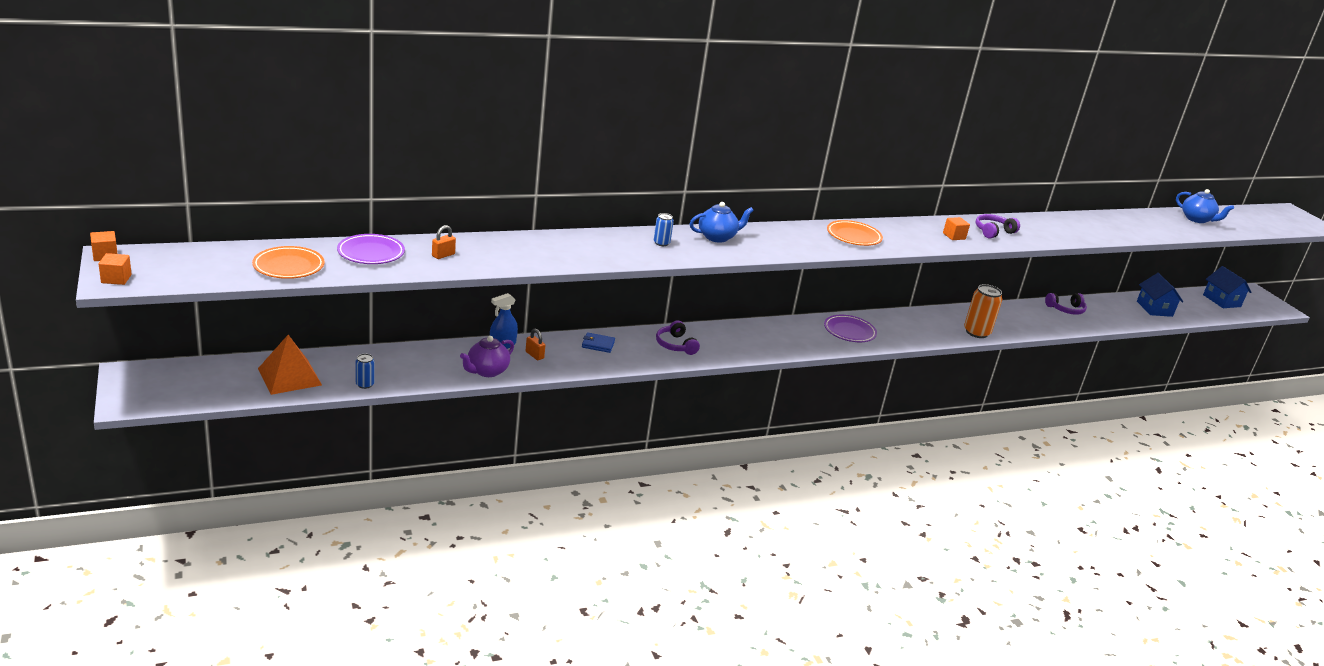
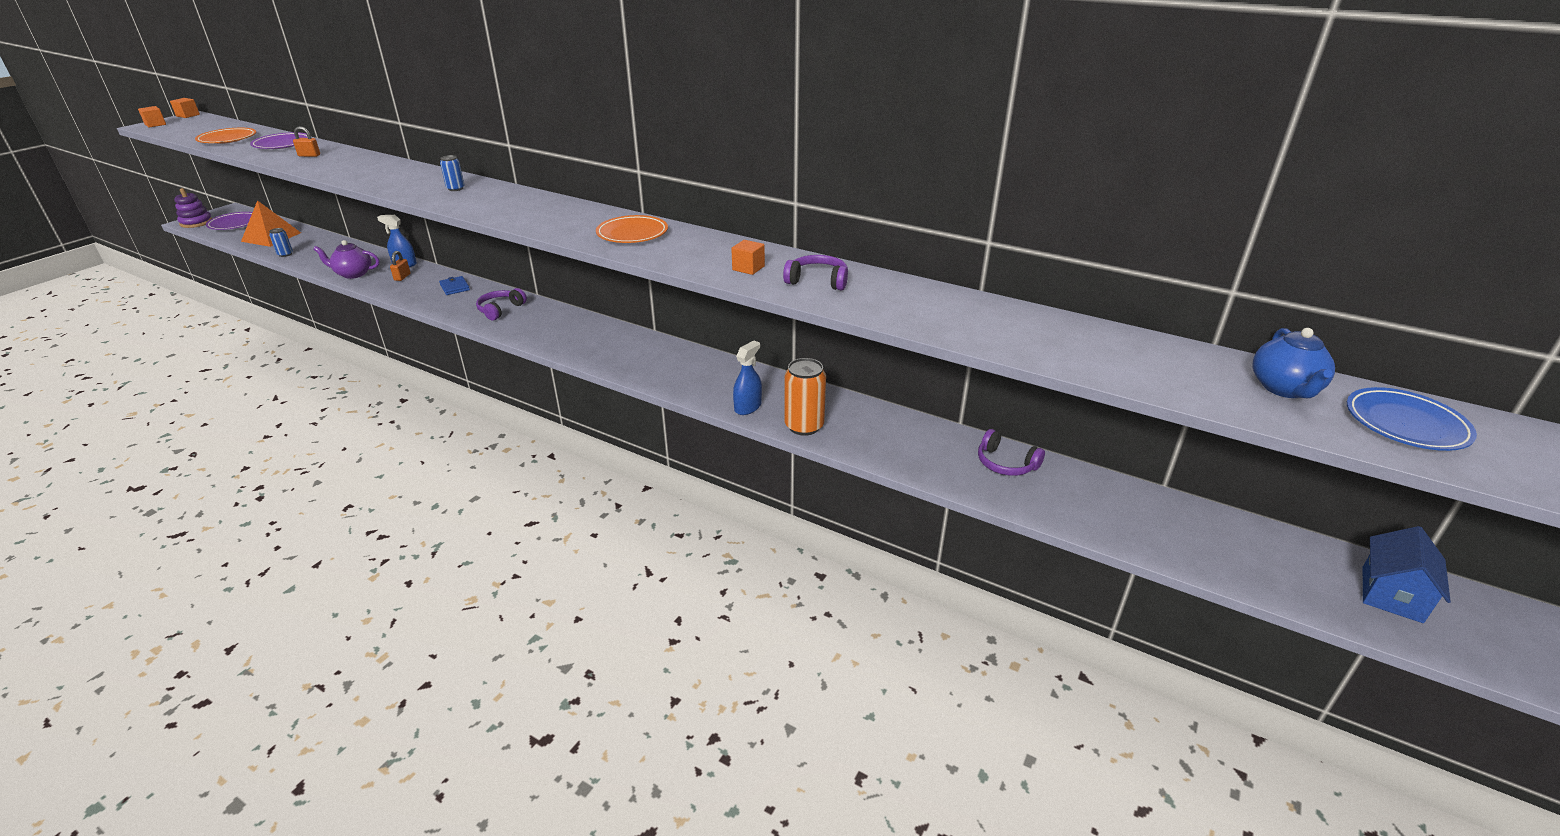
camera: 55 degrees right, 5 degrees up
(138, 401) = (196, 222): none -> purple stacking toy
(717, 237) = (510, 198): blue teapot -> none
(849, 331) = (666, 363): purple plate -> purple plate (234, 224)
(937, 335) = (748, 407): none -> blue spray bottle
(1154, 309) = (1185, 533): blue house -> none
(1237, 220) = (1405, 424): none -> blue plate

